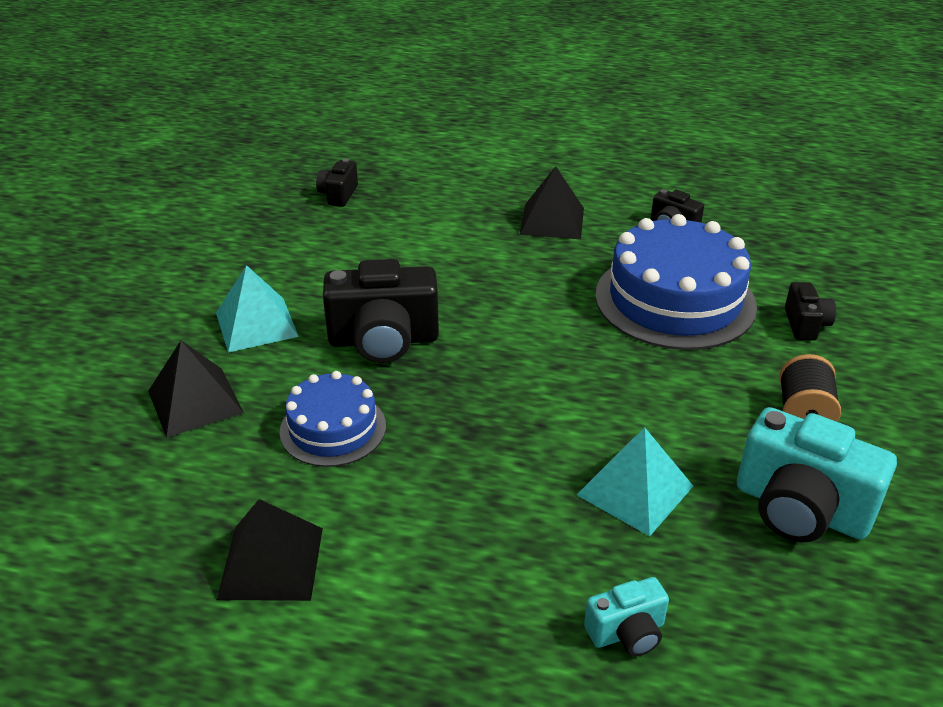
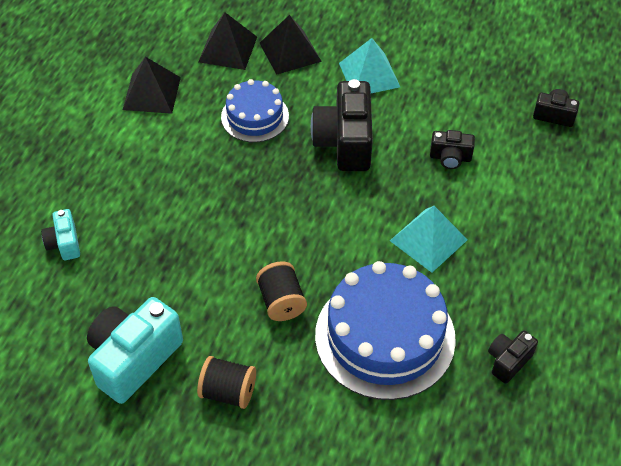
camera: 95 degrees right, 15 degrees up
(552, 221) = (516, 264): black pyramid -> black pyramid (228, 49)
(635, 490) = (170, 267): turquoise pyramid -> turquoise pyramid (428, 240)
(656, 379) = (281, 302): none -> black spool
(805, 325) = (342, 430): black camera -> black camera (450, 158)

